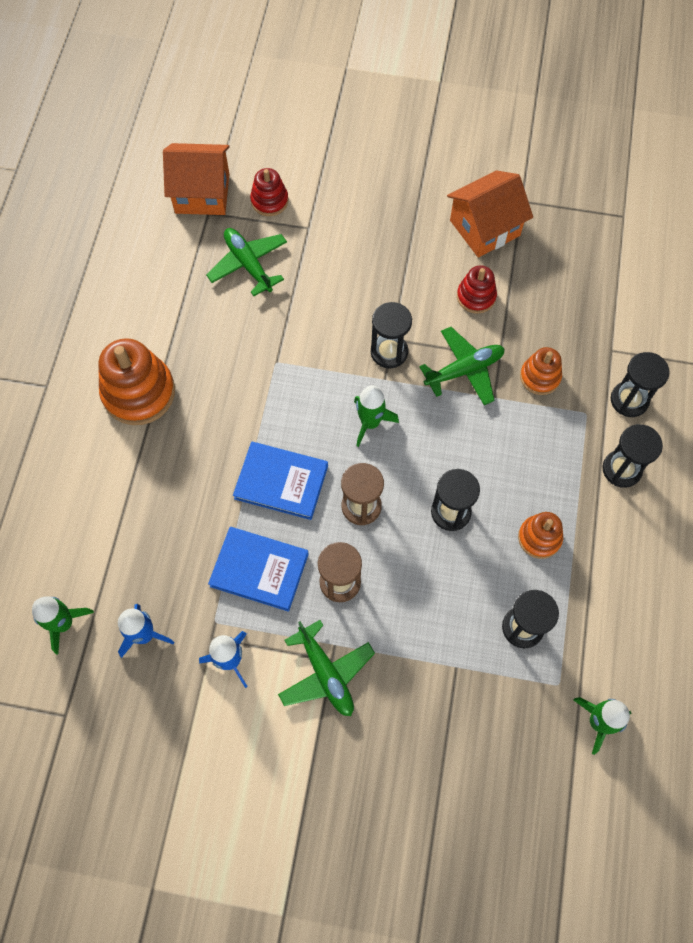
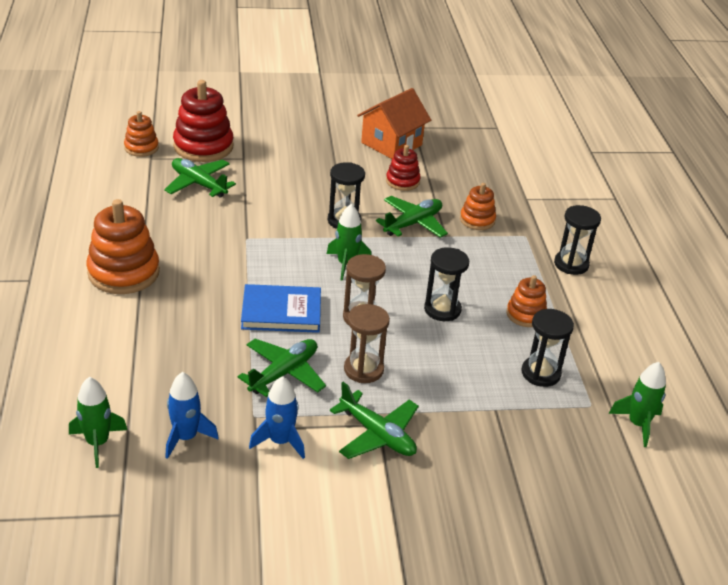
camera: 20 degrees left, 30 degrees down
(202, 193) = (141, 148): orange house -> orange stacking toy
(259, 570) = (284, 373): blue book -> green plane
(269, 201) = (203, 146): red stacking toy -> red stacking toy, size x1.78
(629, 400) = (555, 224): black hourglass -> none

